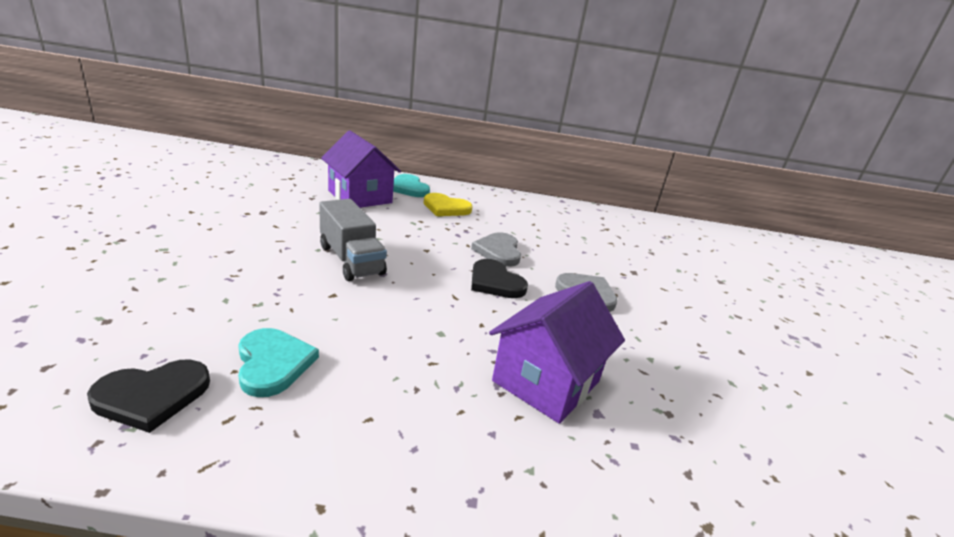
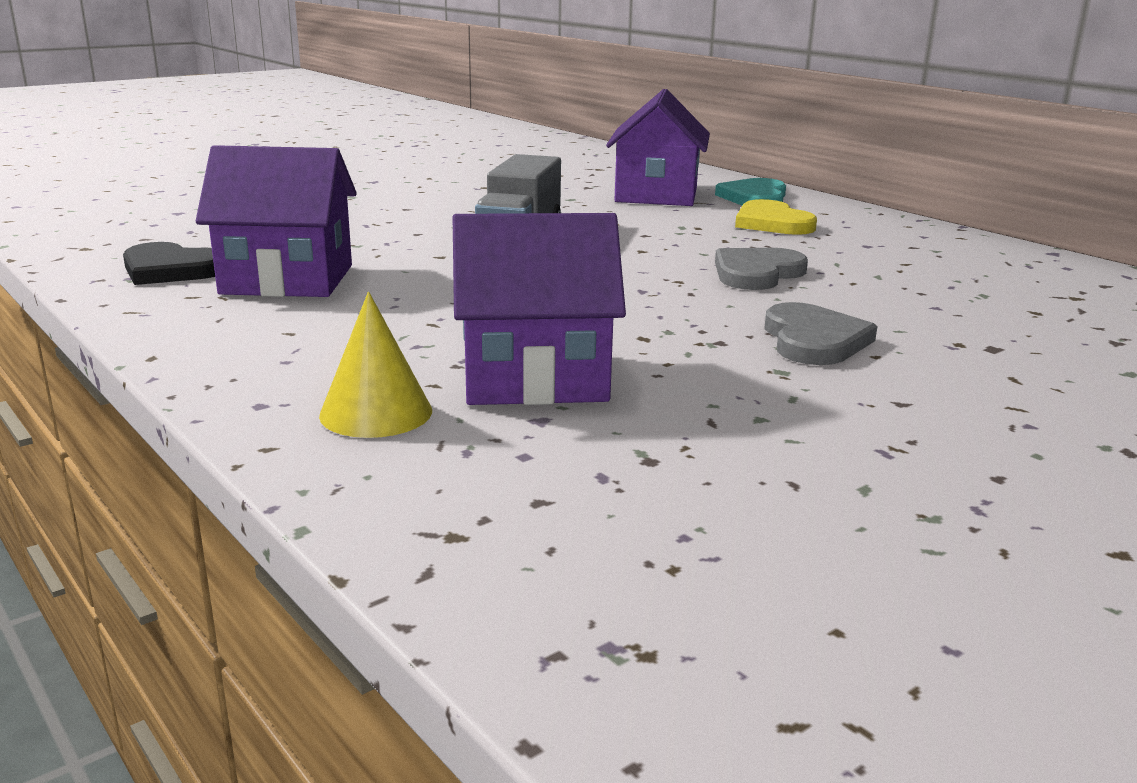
camera: 50 degrees right, 5 degrees down
(273, 363) = (287, 279): turquoise heart -> purple house
(495, 282) = (675, 294): black heart -> none
(535, 461) = (376, 412): none -> yellow cone

